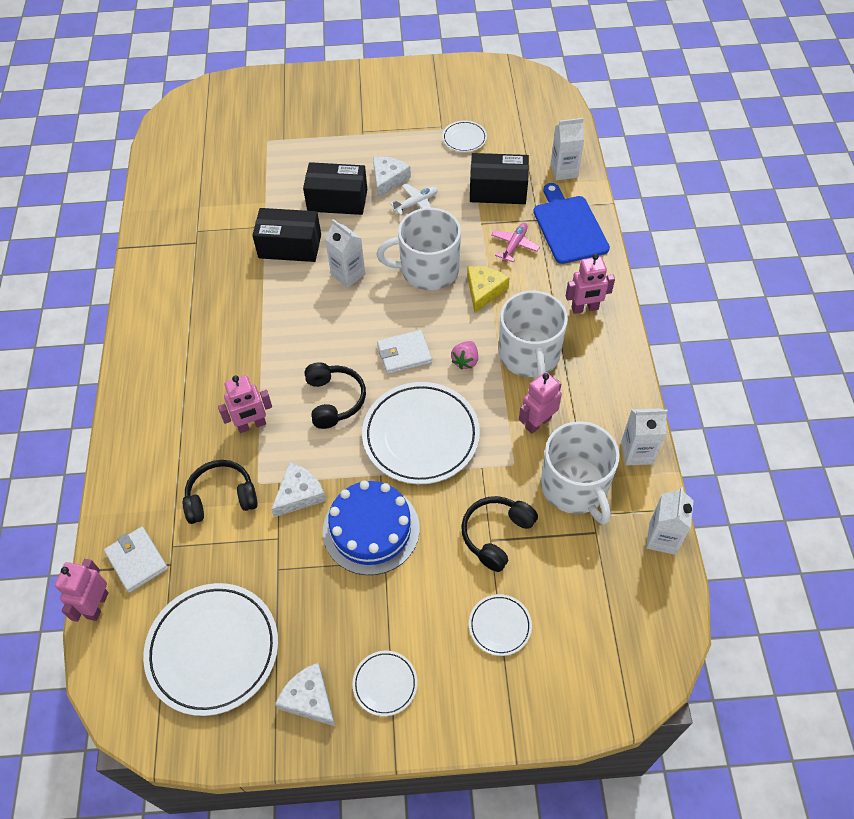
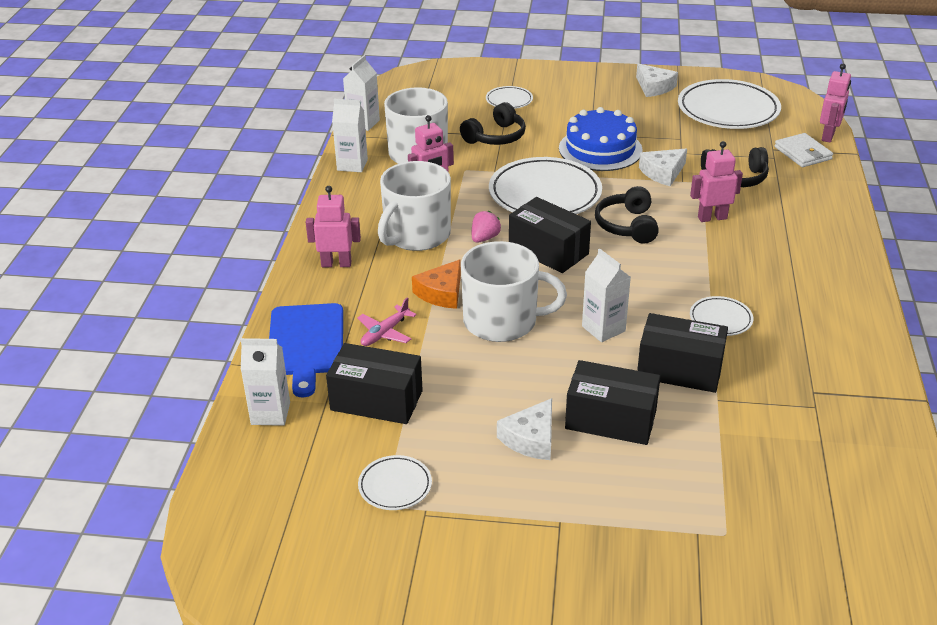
camera: 170 degrees left, 20 degrees down
(385, 684) = (599, 87): white plate -> white plate (720, 319)
(404, 354) = (548, 251): white wallet -> black box
(416, 203) = (497, 400): white plane -> none
(484, 291) = (442, 293): yellow cheese -> orange cheese
(529, 355) = (416, 235): white mug -> white mug turned 150 degrees counterclockwise

